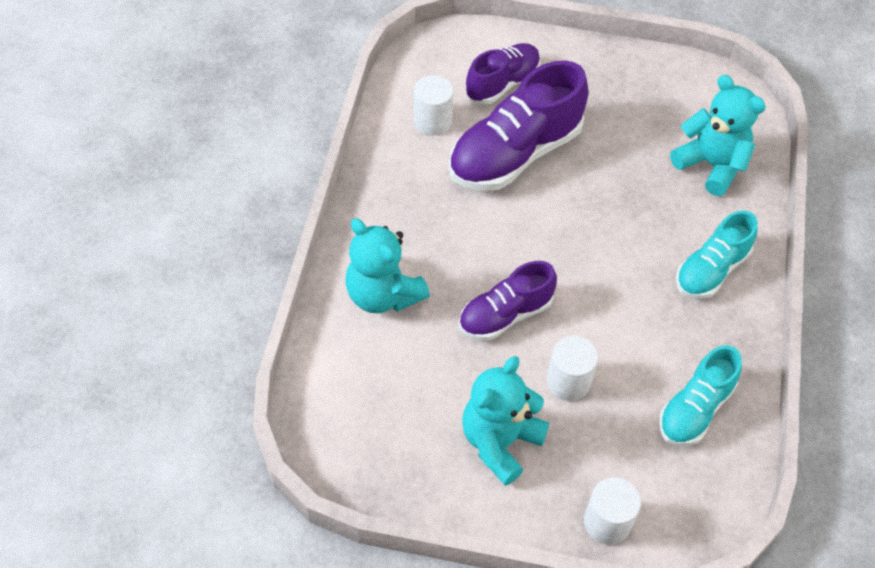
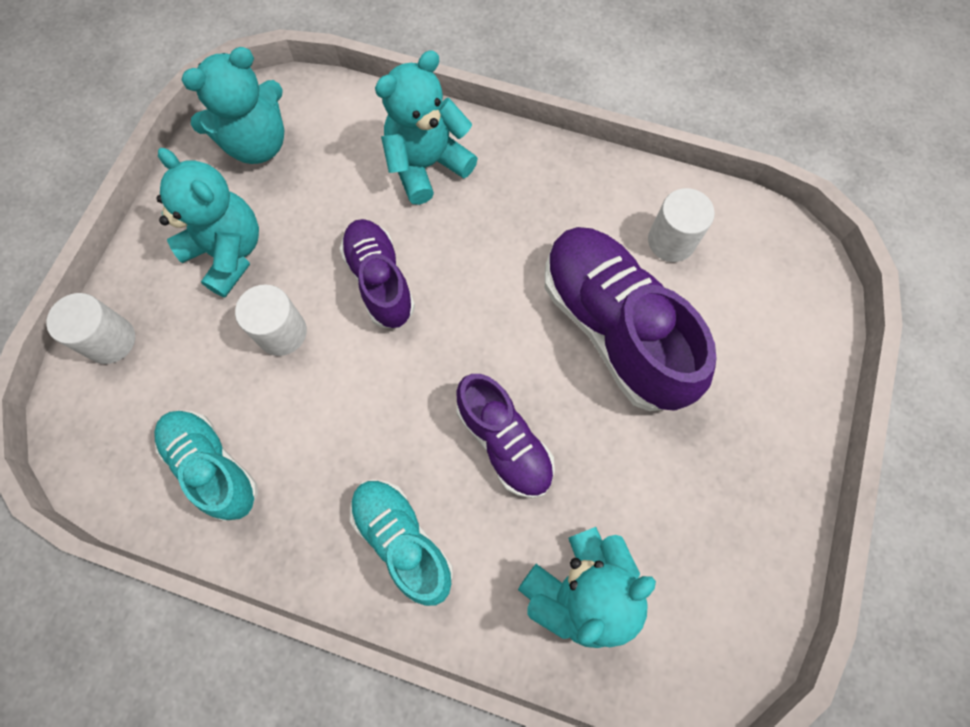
camera: 100 degrees right, 15 degrees up
(376, 442) = (257, 144): none -> turquoise teddy bear
(502, 83) = (735, 331): purple shoe -> purple shoe (504, 442)

